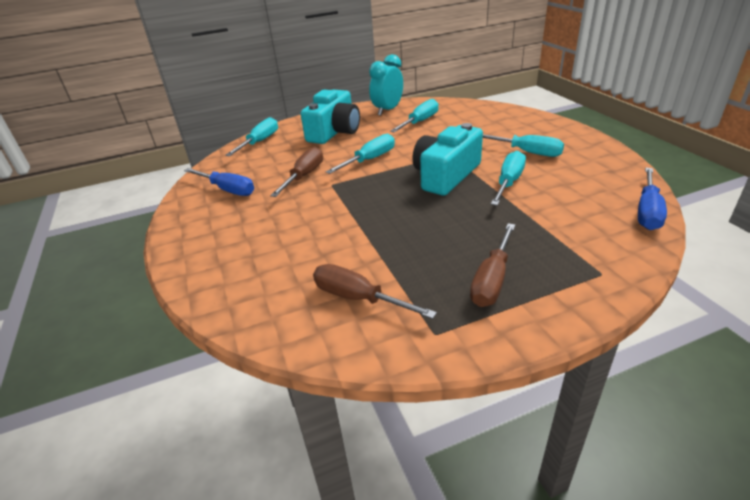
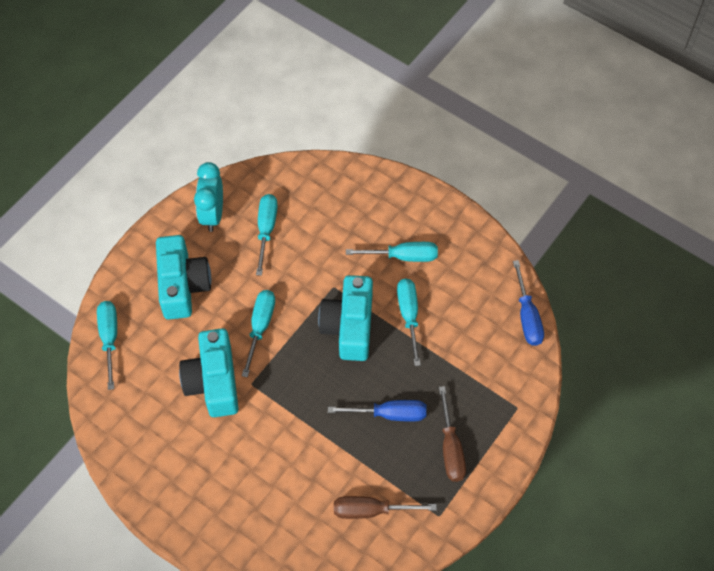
camera: 35 degrees left, 25 degrees up
(227, 190) = (152, 435): blue screwdriver -> blue screwdriver (389, 414)
(304, 176) = (213, 382): brown screwdriver -> turquoise camera

